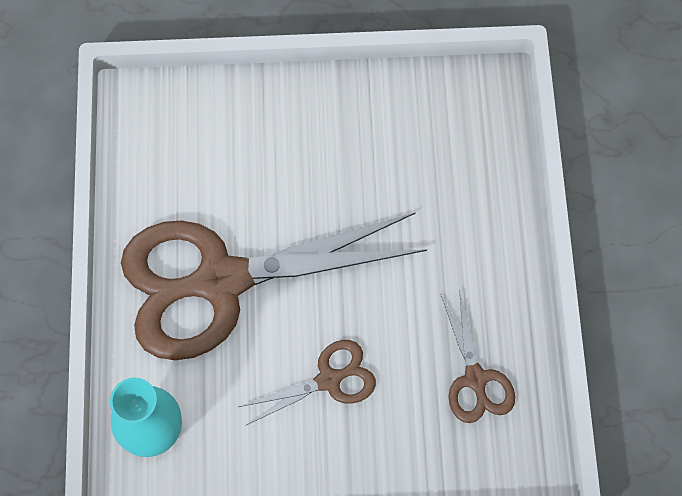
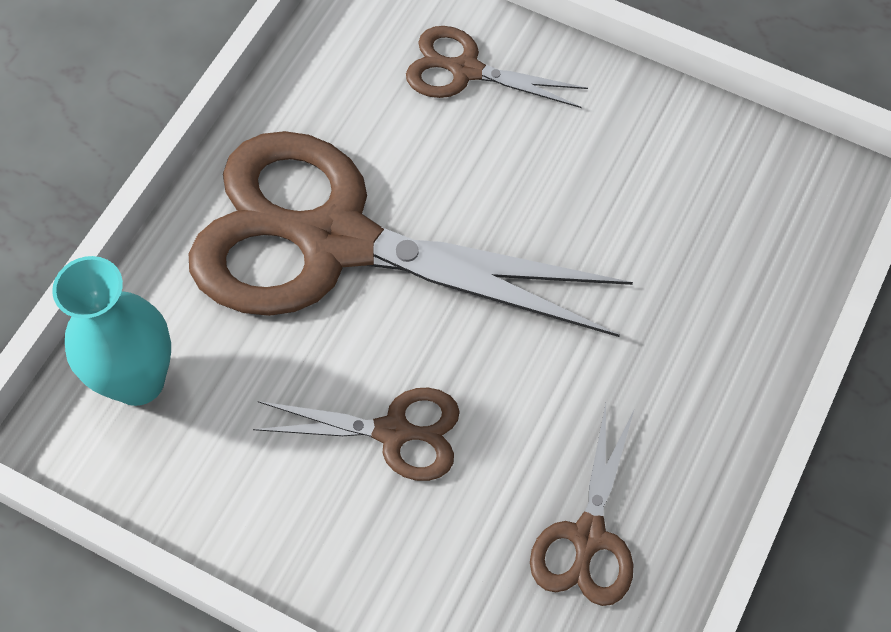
camera: 30 degrees right, 5 degrees down
(232, 126) = (465, 70): none -> brown scissors

